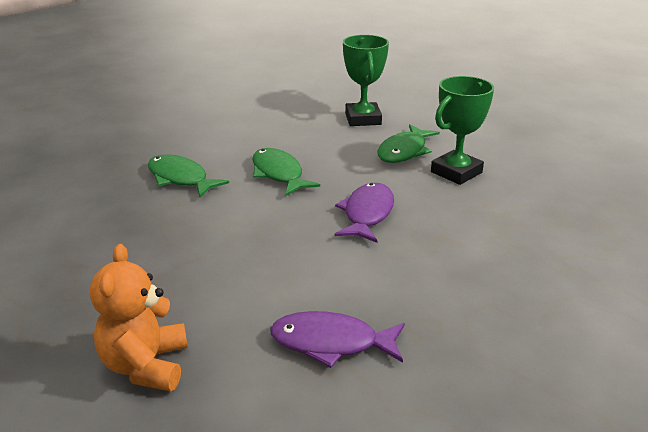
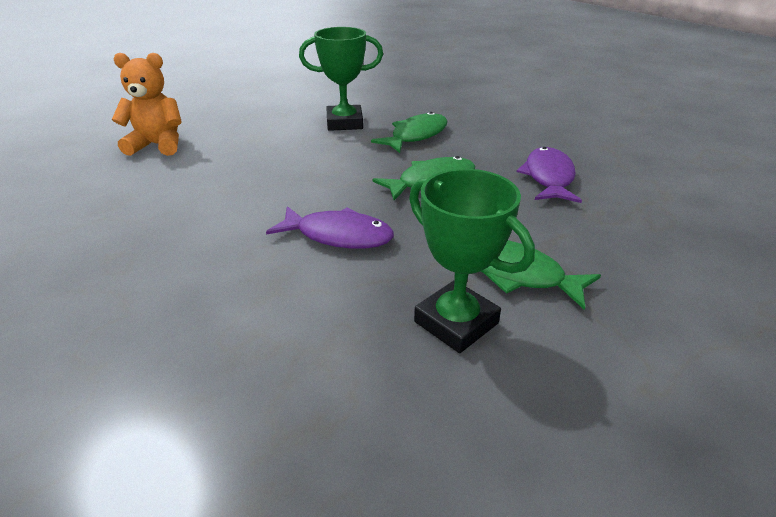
camera: 90 degrees right, 5 degrees up
(331, 343) = (131, 211): purple fish -> purple fish (548, 177)
(363, 119) = (618, 240): green trophy -> green trophy (344, 123)

